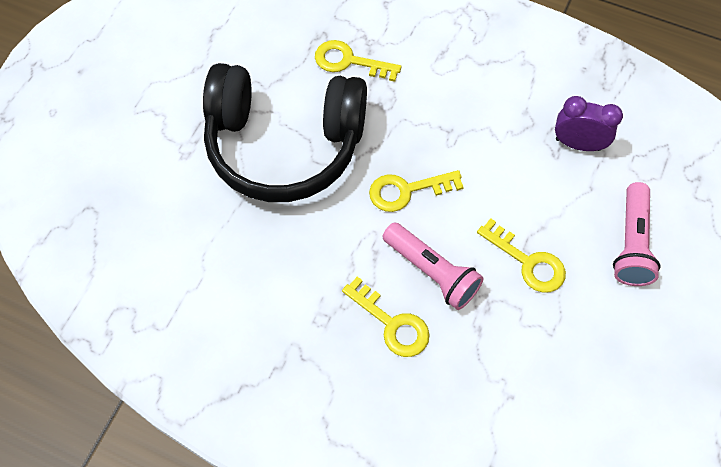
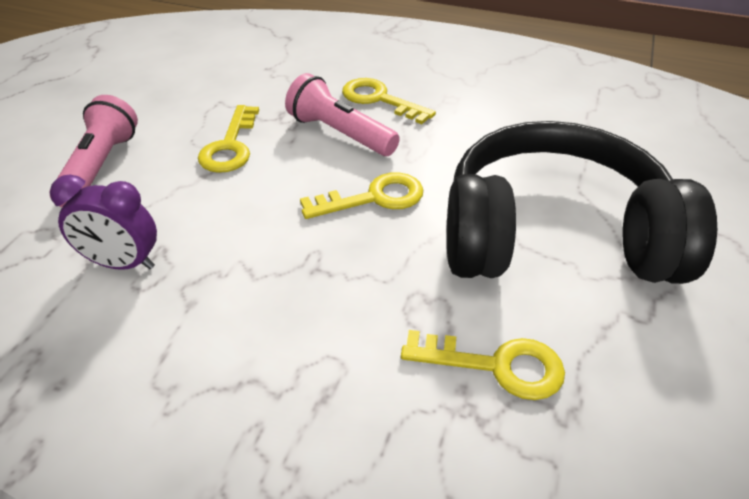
camera: 175 degrees right, 20 degrees down
(528, 262) = (230, 146): yellow key -> yellow key turned 120 degrees counterclockwise

